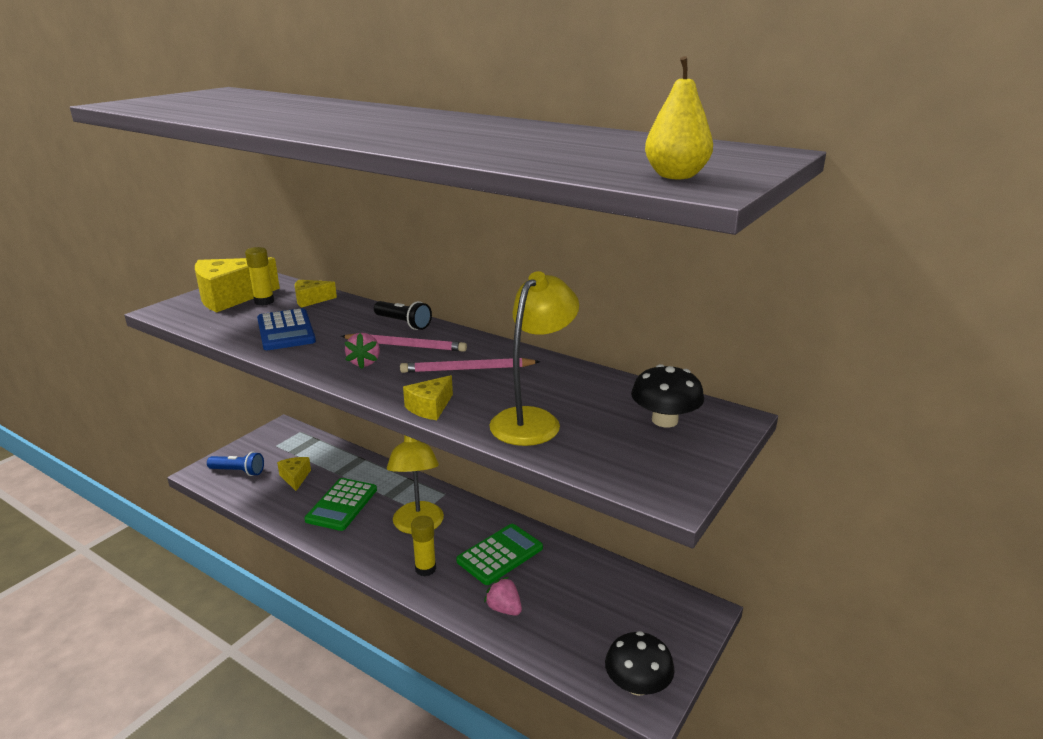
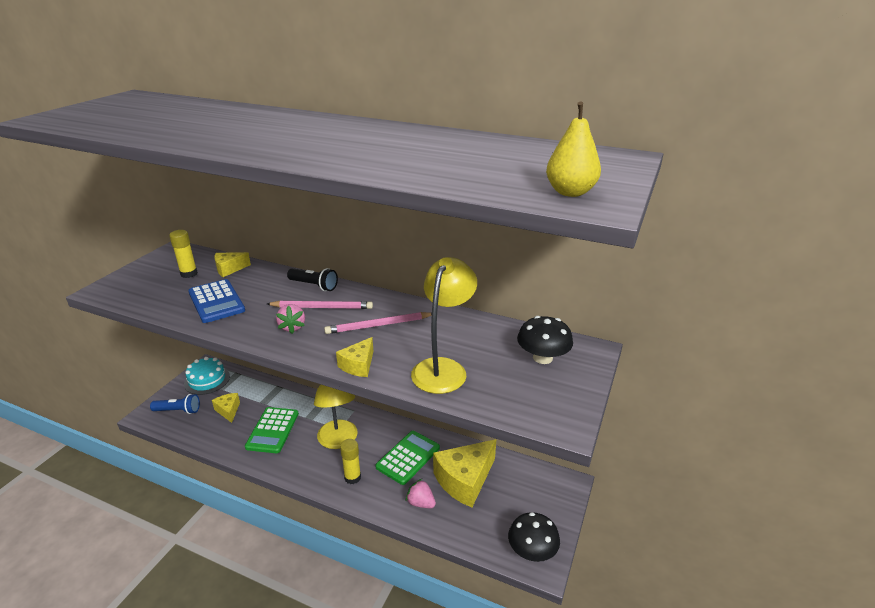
camera: 10 degrees left, 5 degrees up
(230, 297) = (158, 272): yellow cheese -> yellow cheese (465, 480)
(279, 442) = (207, 380): none -> turquoise cake

